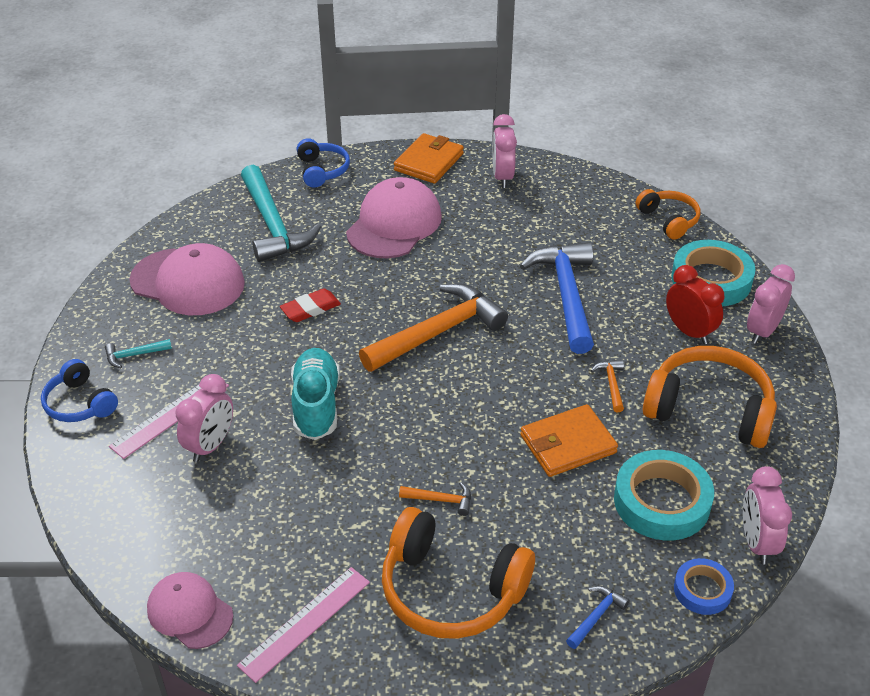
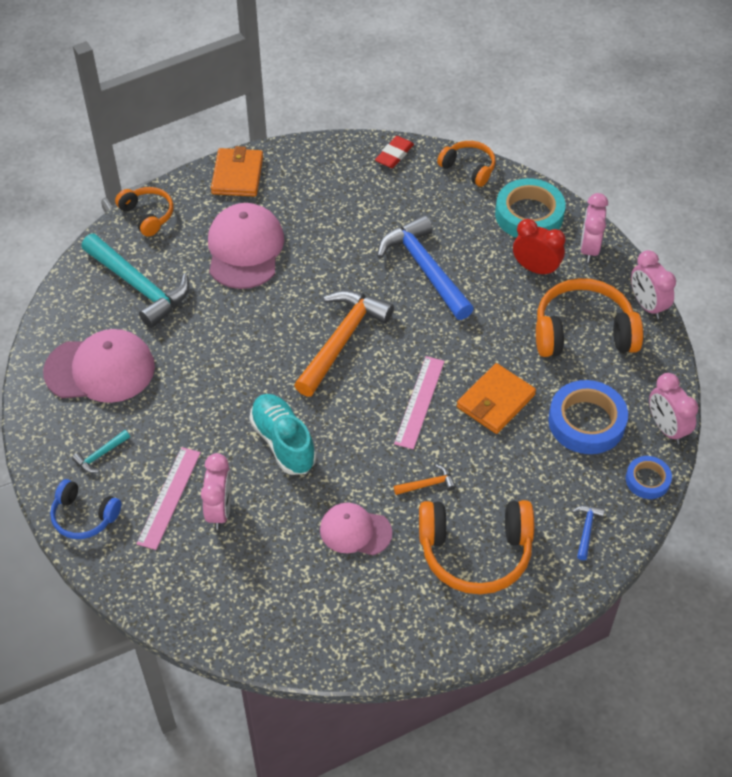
camera: 25 degrees left, 10 degrees up
(190, 612) = (294, 650): pink cap -> pink cap (355, 531)
(305, 623) = (385, 621): pink ruler -> pink ruler (419, 402)
(310, 309) = (223, 356): red eraser -> red eraser (394, 155)
(322, 170) = (147, 215): blue headphones -> orange headphones
(502, 177) = (310, 170): pink clock -> pink clock (647, 305)
(611, 384) = (501, 337): orange hammer -> none
(661, 501) = (586, 422): turquoise tape -> blue tape

